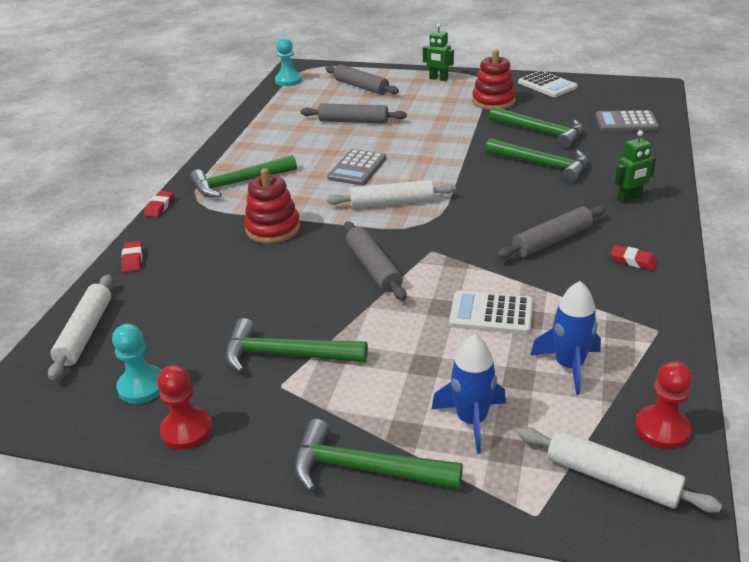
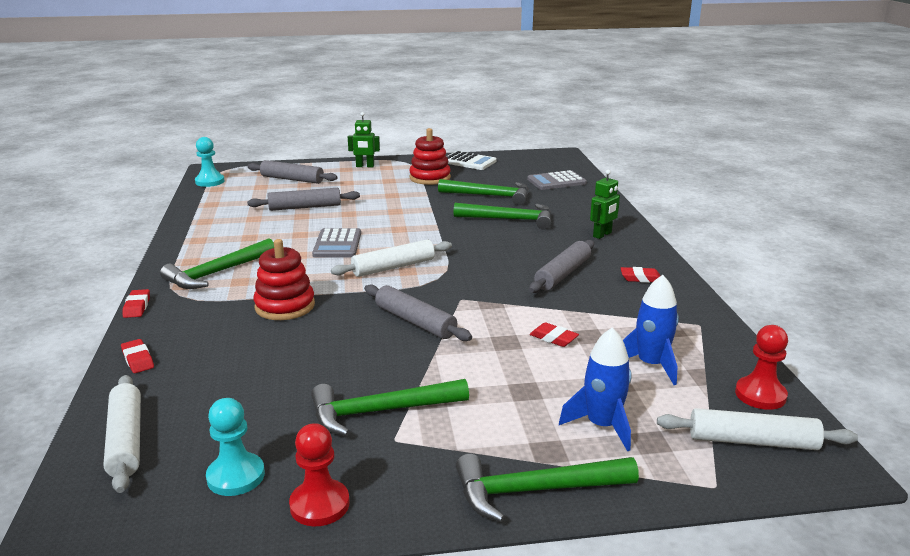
camera: 25 degrees left, 10 degrees down
(491, 313) = (553, 338): white calculator -> red eraser

